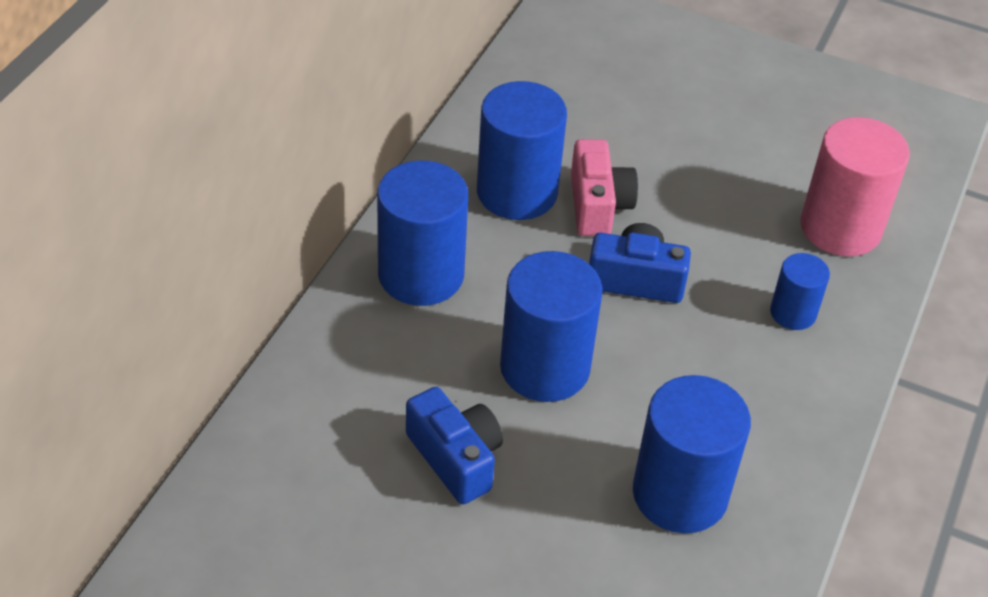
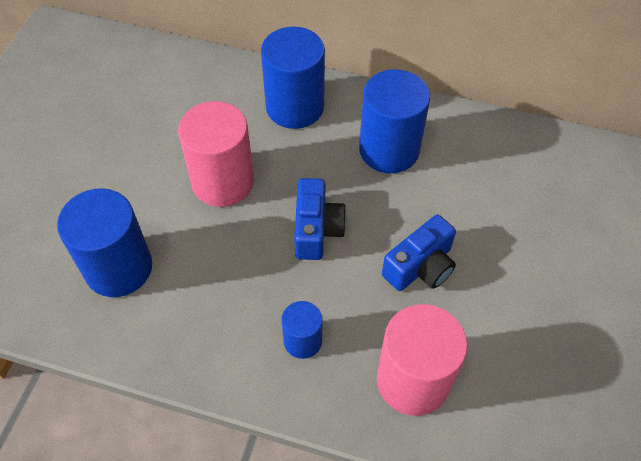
camera: 85 degrees right, 10 degrees up
(456, 458) = (142, 143): blue camera -> blue camera (420, 267)
(545, 367) = (223, 181): blue cylinder -> pink cylinder
(598, 205) = (389, 200): pink camera -> none

